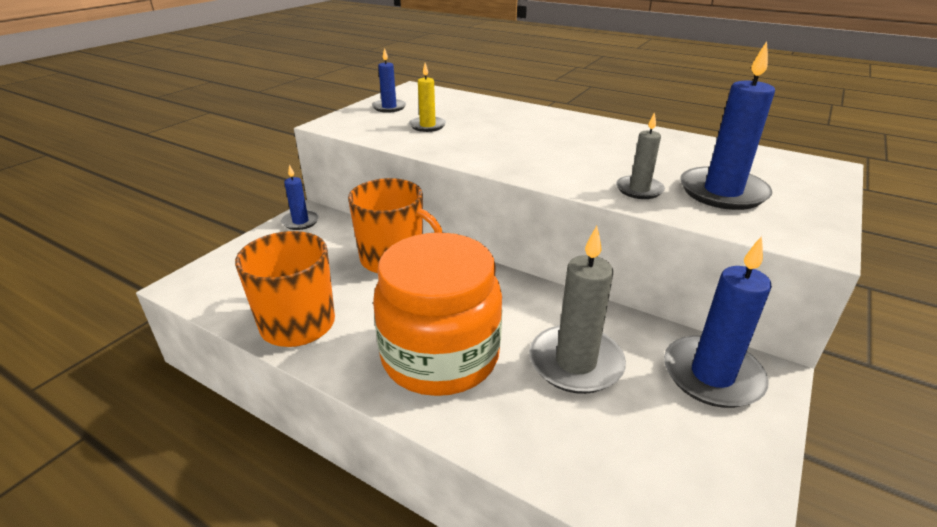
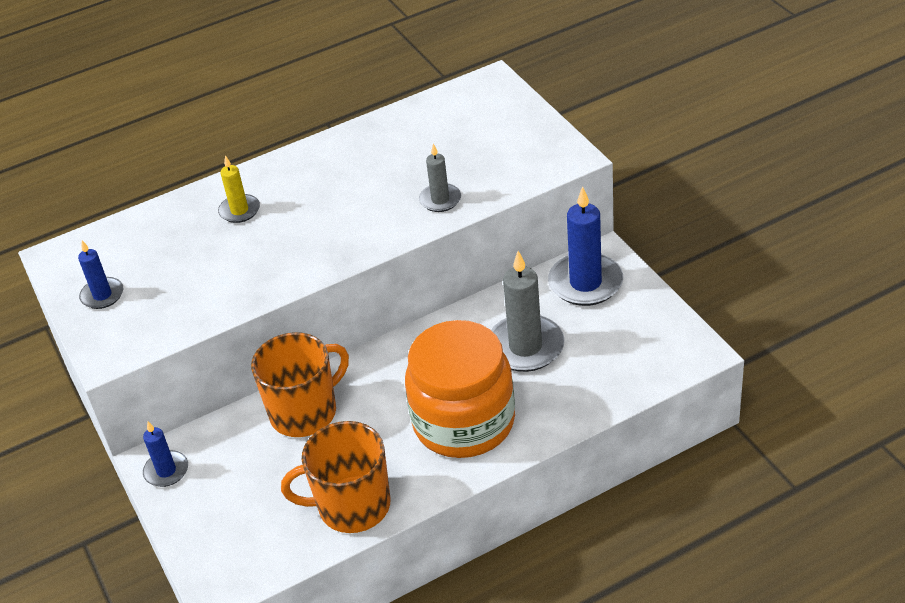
camera: 55 degrees left, 10 degrees up
(427, 126) = (189, 280): yellow candle -> yellow candle (239, 210)
(722, 192) = (480, 158): blue candle -> none

